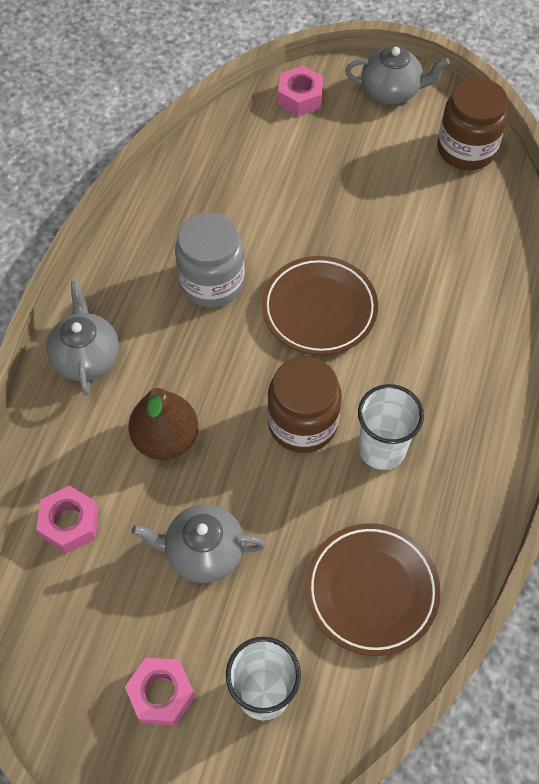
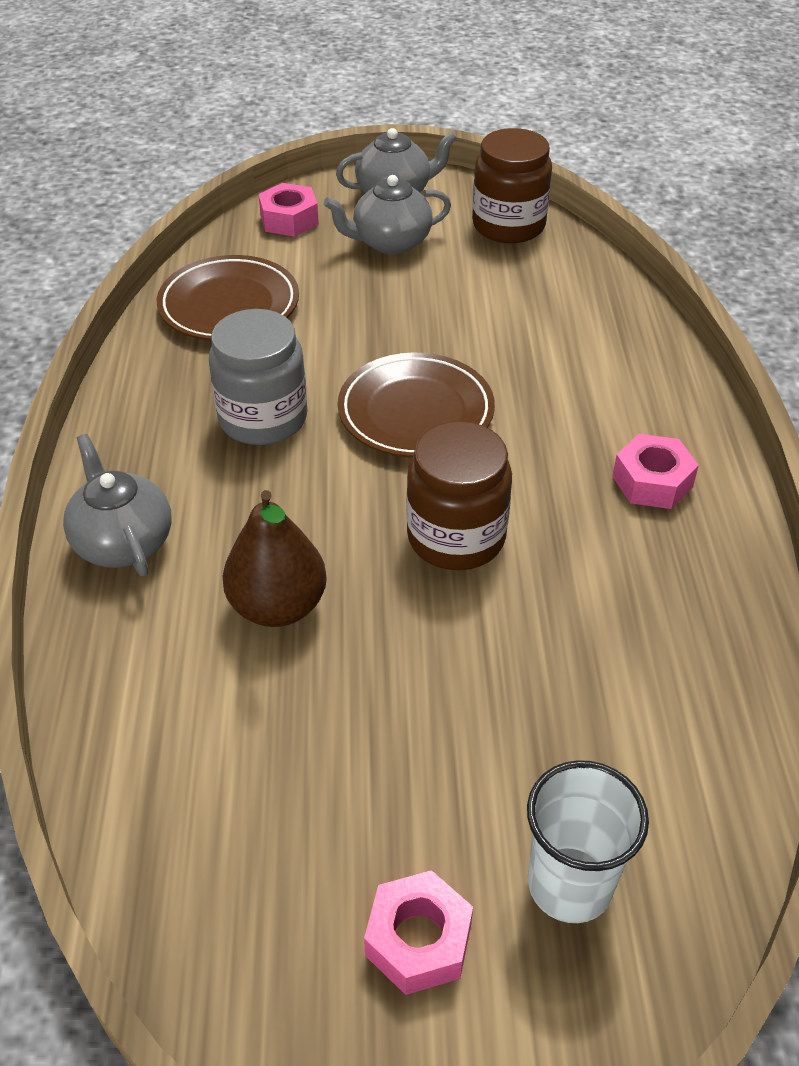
camera: 20 degrees left, 15 degrees down
(70, 523) = (178, 752): pink nut -> pink nut (652, 481)
(203, 552) = (394, 727): grey teapot -> grey teapot (390, 242)
(371, 590) = (649, 702): brown plate -> brown plate (229, 305)
(382, 449) = (573, 537): white cup -> none

